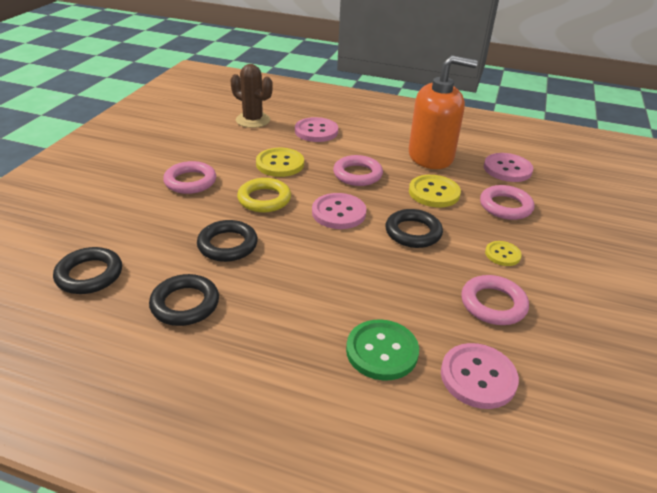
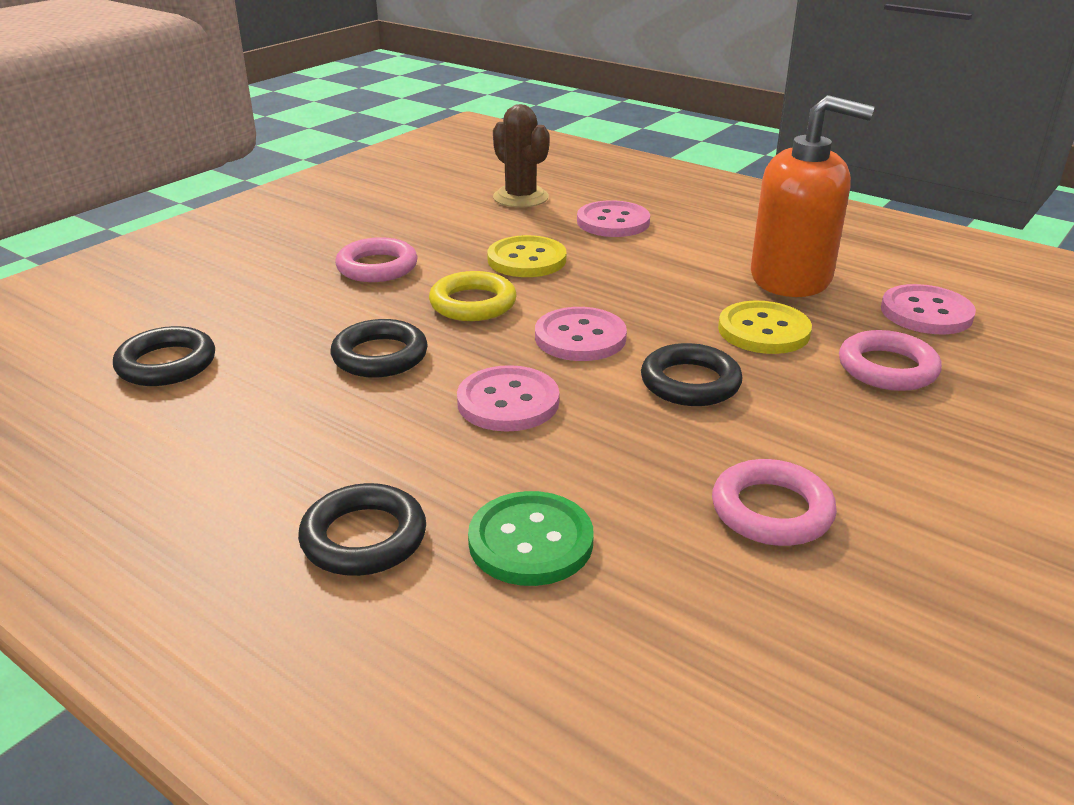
camera: 20 degrees right, 5 degrees down
(185, 304) = (271, 422): black ring -> black ring (364, 537)
(357, 174) = (645, 288): pink ring -> none
(478, 377) = (675, 613): pink button -> pink button (508, 402)
(502, 254) = (836, 439): yellow button -> none

